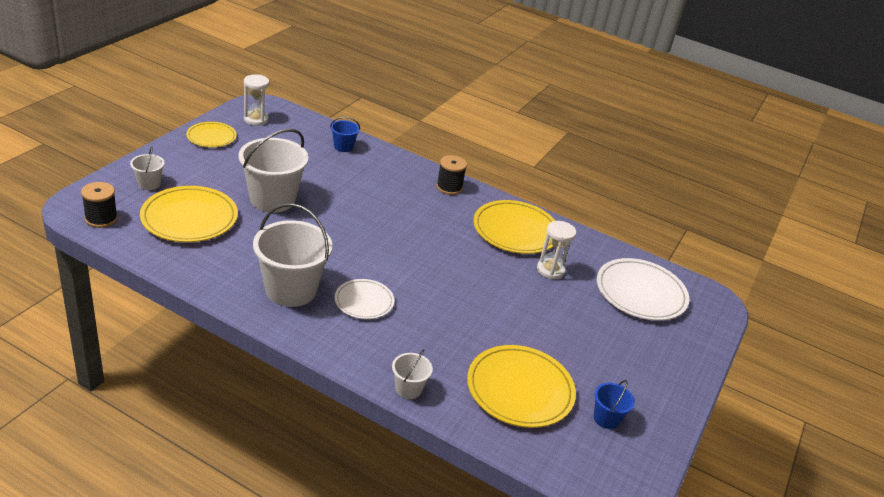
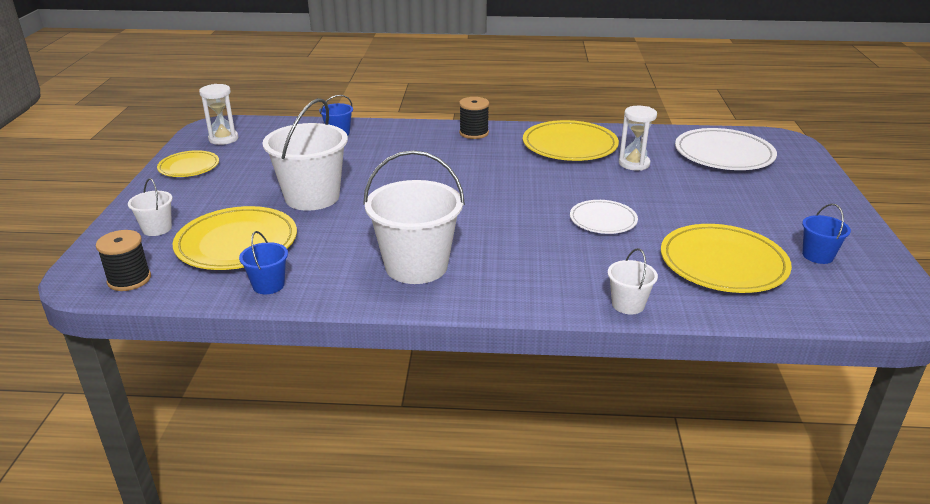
camera: 20 degrees left, 5 degrees down
(181, 261) = (268, 285): none -> blue bucket
(364, 301) = (500, 248): white plate -> white plate (603, 220)

